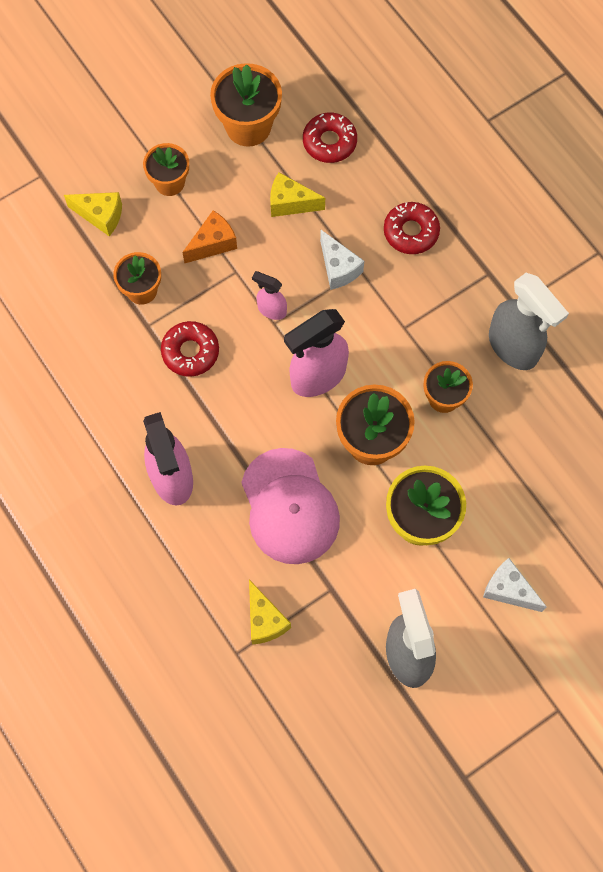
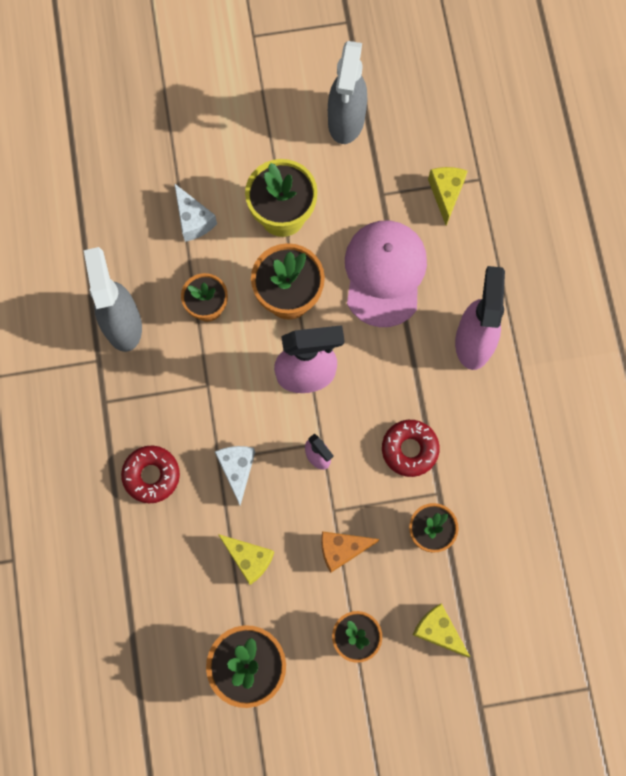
camera: 155 degrees left, 5 degrees up
(329, 142) = (178, 609): red donut -> none
(508, 590) = (241, 133): white cheese -> white cheese (193, 220)

